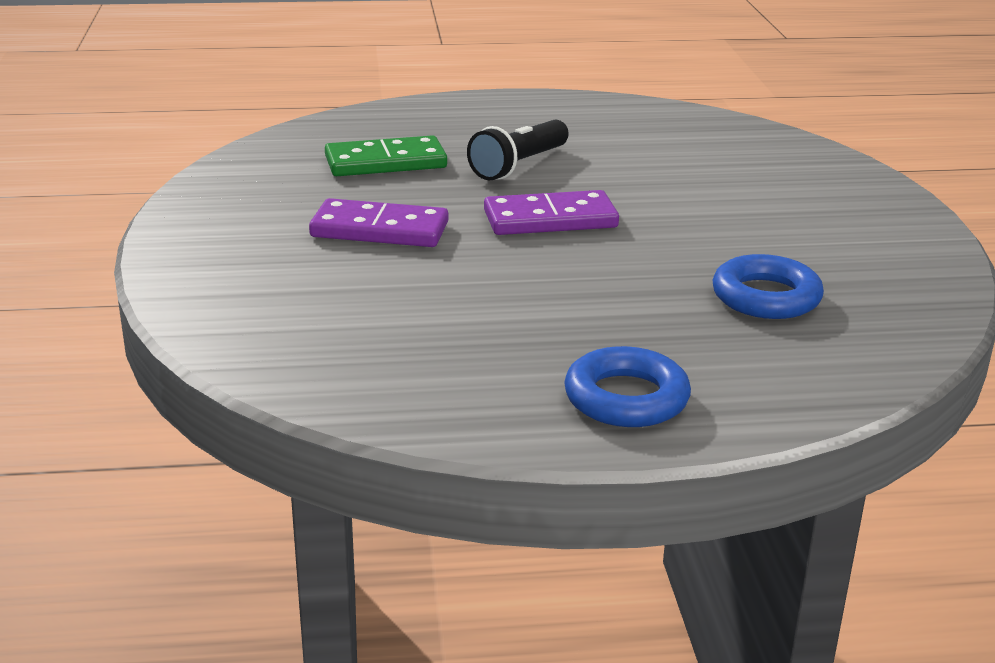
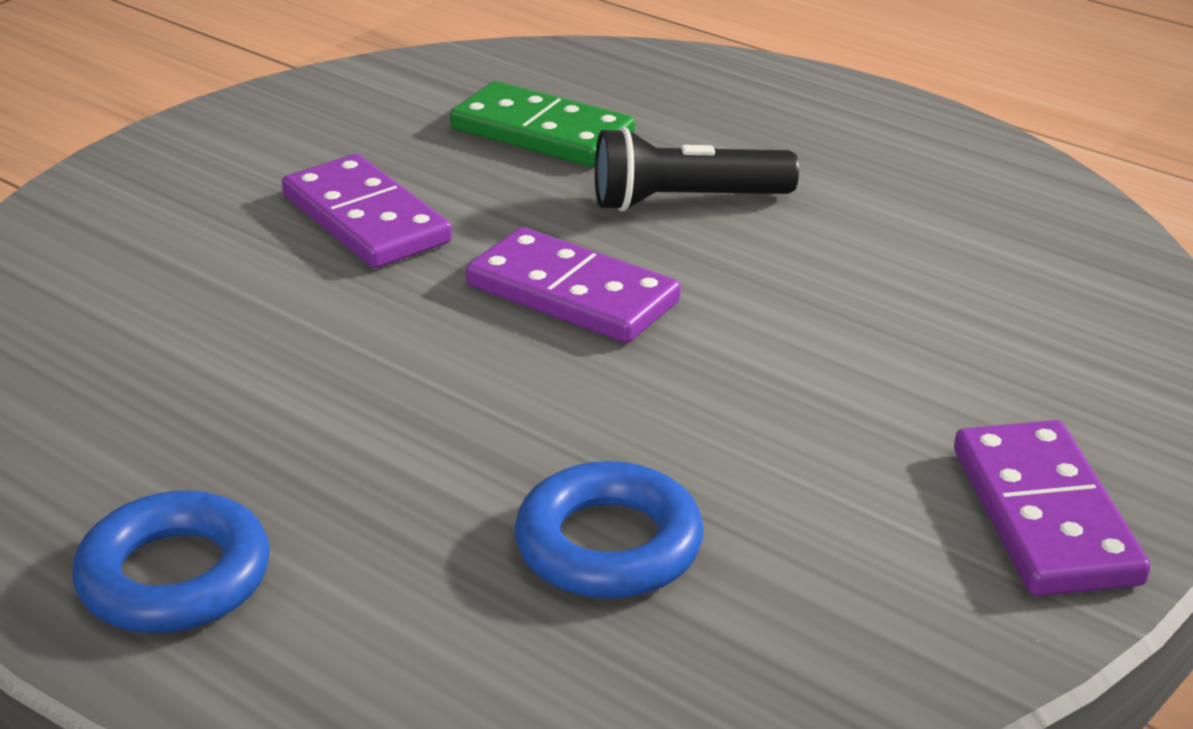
camera: 45 degrees right, 5 degrees up
(880, 217) = (1044, 515): none -> purple domino

